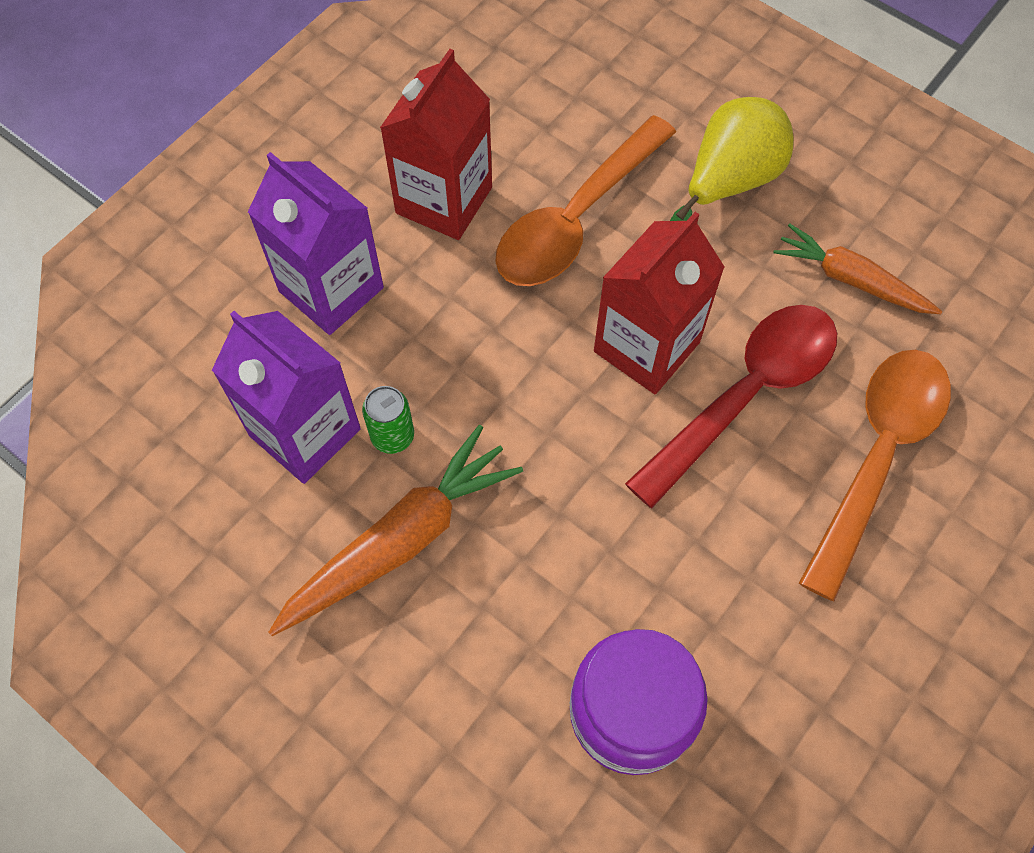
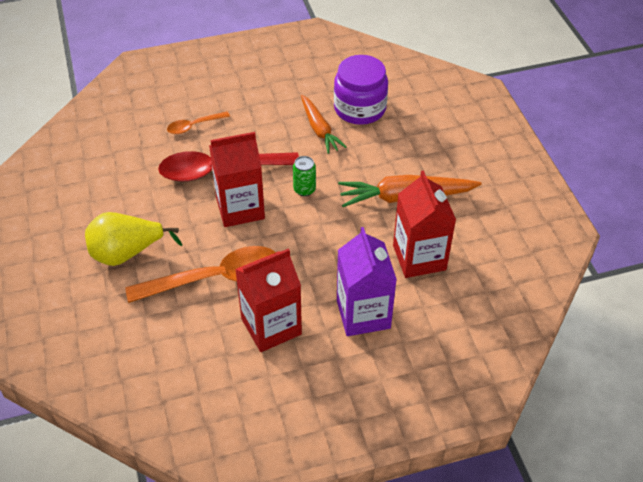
camera: 145 degrees left, 15 degrees down
(305, 432) = (419, 257): purple carton -> red carton
(392, 436) = (380, 235): green can -> green can (304, 189)
(851, 280) = (127, 184): orange carrot -> orange carrot (319, 129)
(877, 457) = (194, 126): orange spoon -> orange spoon, size x0.49

